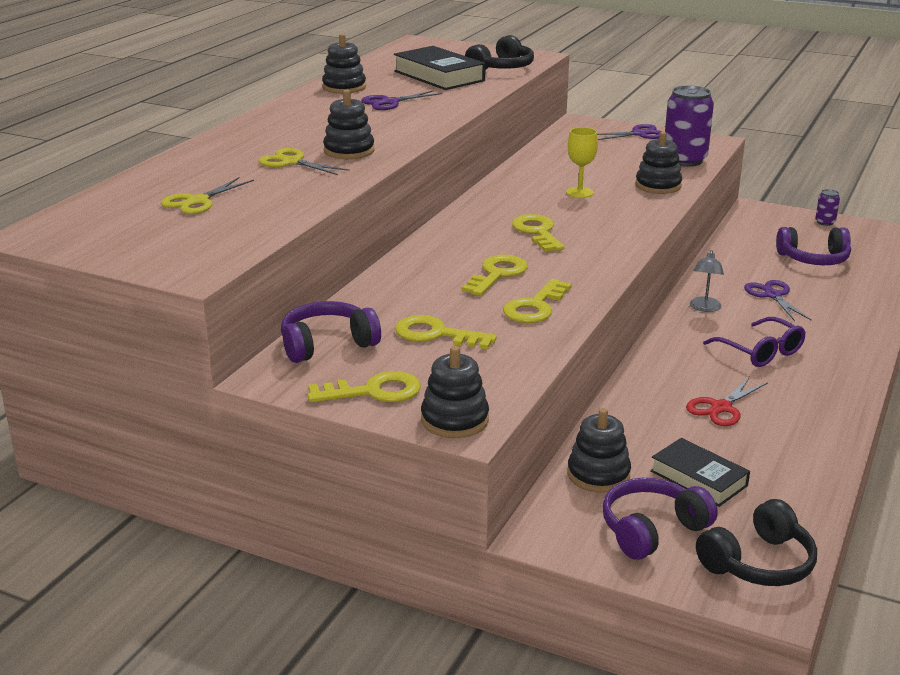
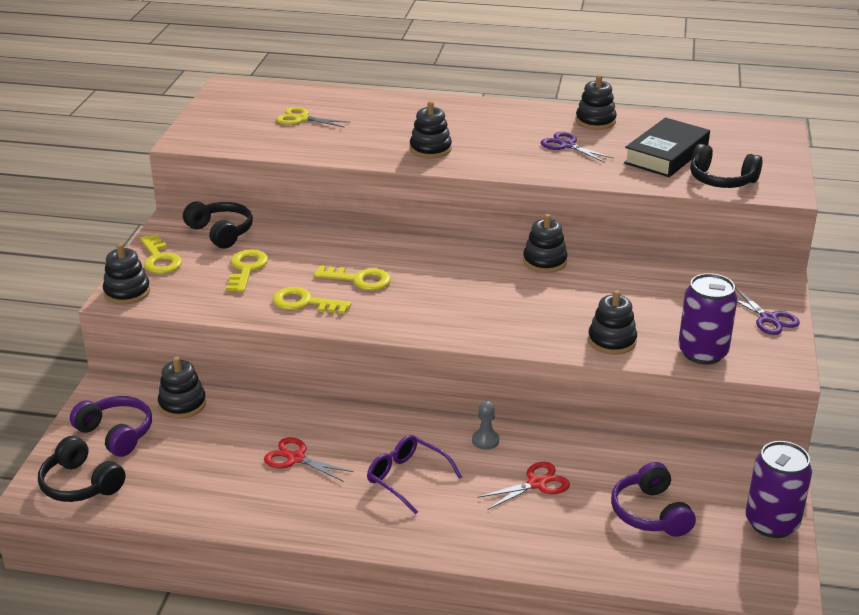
camera: 75 degrees right, 5 degrees up
(291, 162) = (394, 133): yellow scissors -> none
(327, 344) = (221, 232): purple headphones -> black headphones
(506, 190) = (544, 261): none -> black stacking toy
(537, 232) = (455, 287): yellow key -> none
(580, 192) = (564, 299): yellow goblet -> none
(698, 478) = (185, 451): black book -> none
(704, 308) = (485, 440): grey lamp -> grey pawn
(760, 352) = (407, 478): purple glasses -> purple glasses turned 90 degrees clockwise
(772, 295) = (537, 483): purple scissors -> red scissors
(825, 222) = (772, 523): purple can -> purple can, size x2.14

